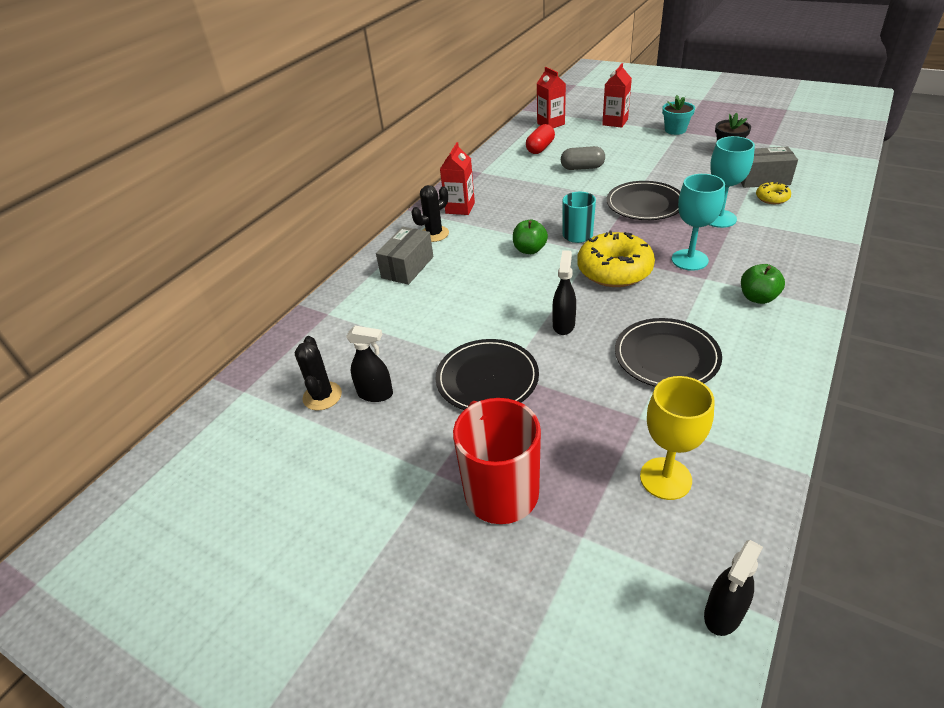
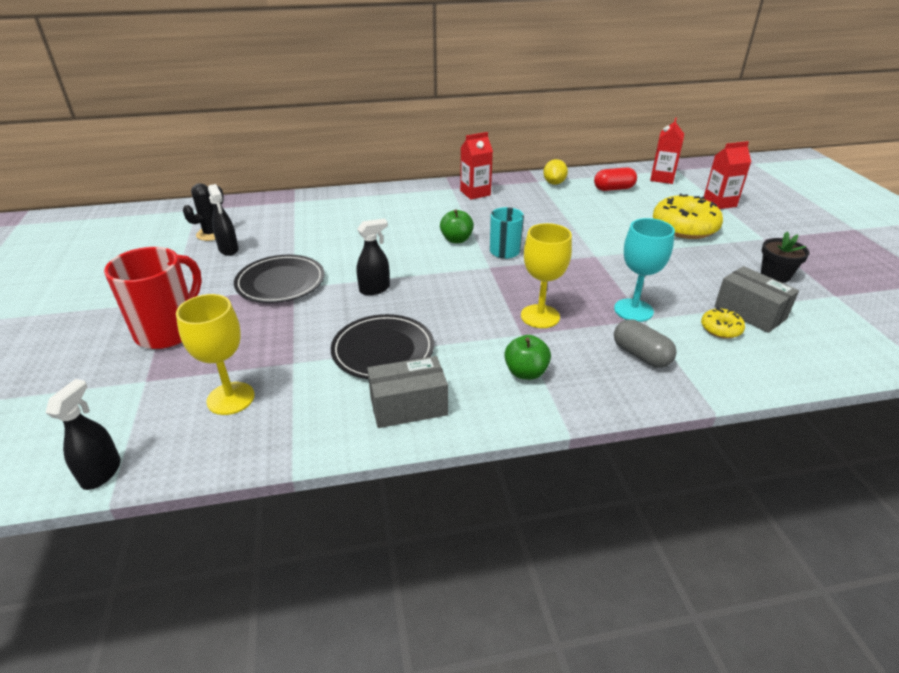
camera: 45 degrees right, 5 degrees down
(407, 267) = (375, 205): grey box -> grey box (408, 406)
(434, 234) = (428, 197): black cactus -> none
(495, 167) = (554, 183): none -> yellow lemon
(582, 168) = (612, 217): grey capsule -> grey capsule (641, 355)
(614, 270) = (475, 285): yellow donut -> yellow donut (684, 227)
(645, 204) = (600, 265): black plate -> none
(675, 130) = (761, 235): turquoise flower pot -> none
(689, 260) = (540, 316): turquoise goblet -> yellow goblet
(723, 614) = (102, 473): black spray bottle -> black spray bottle turned 105 degrees clockwise

